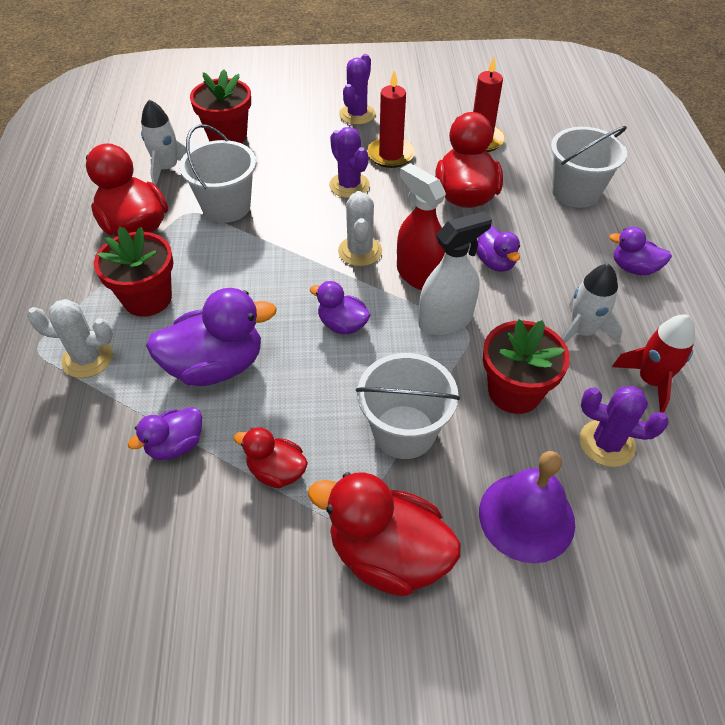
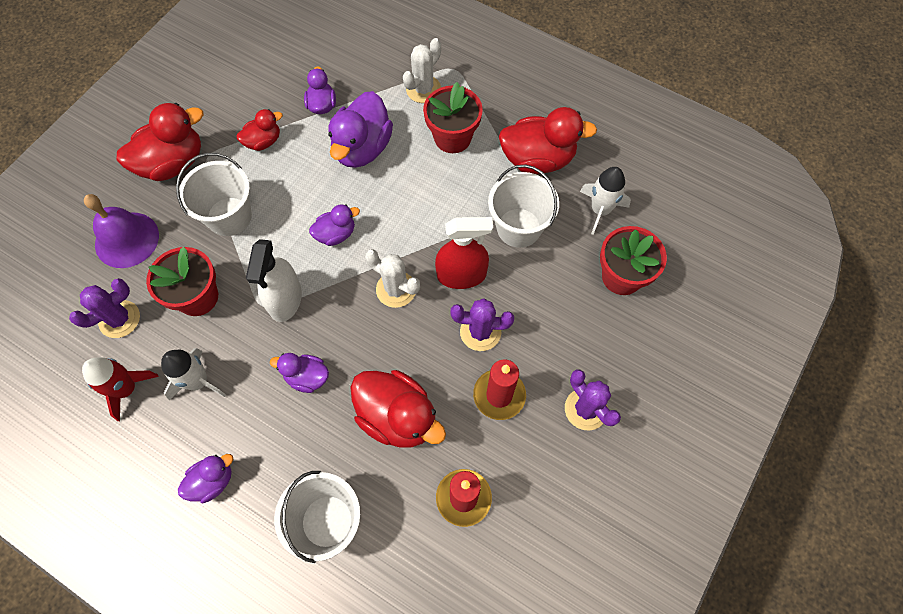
camera: 125 degrees right, 15 degrees up
(419, 275) = (339, 313): red spray bottle -> red spray bottle (461, 275)

